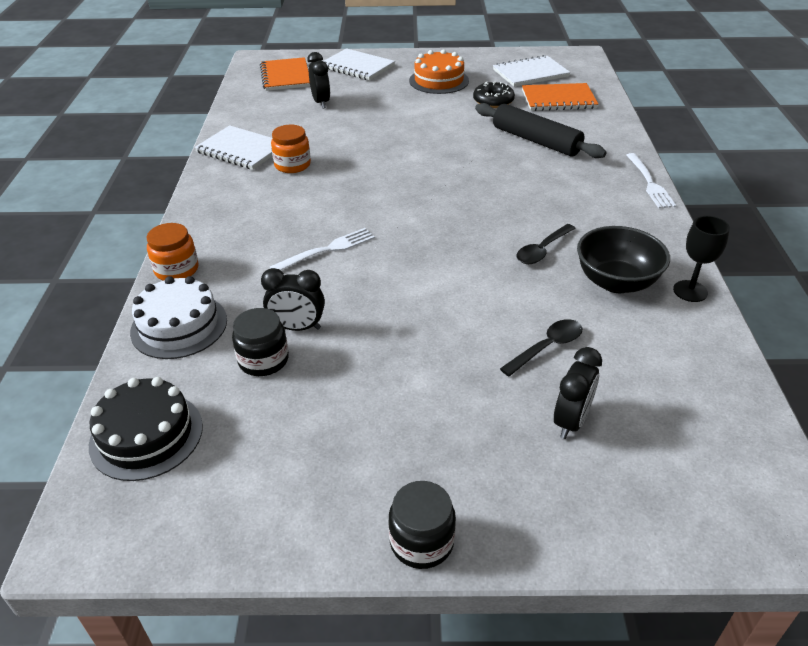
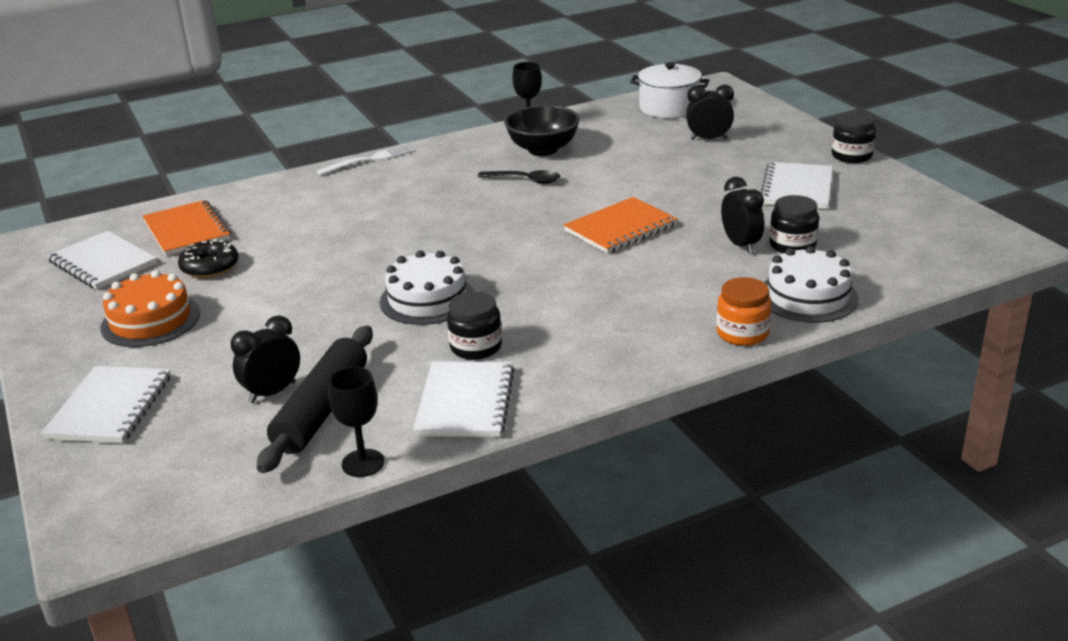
camera: 115 degrees left, 10 degrees down
(146, 435) = (919, 259): black cake -> none
(228, 115) = (363, 463): none -> black goblet
(285, 76) = (176, 467): orange notebook -> orange notebook (620, 228)
(292, 165) = (476, 347): orange jar -> black jar
(327, 250) = (623, 268): white fork -> none
(371, 161) = (427, 299): none -> white cake
(374, 429) = (797, 188): none -> white notebook
(536, 141) = (311, 222): black rolling pin -> black rolling pin (322, 409)
(547, 347) = (647, 157): black spoon -> none
(709, 432) = (669, 108): none -> white pot

